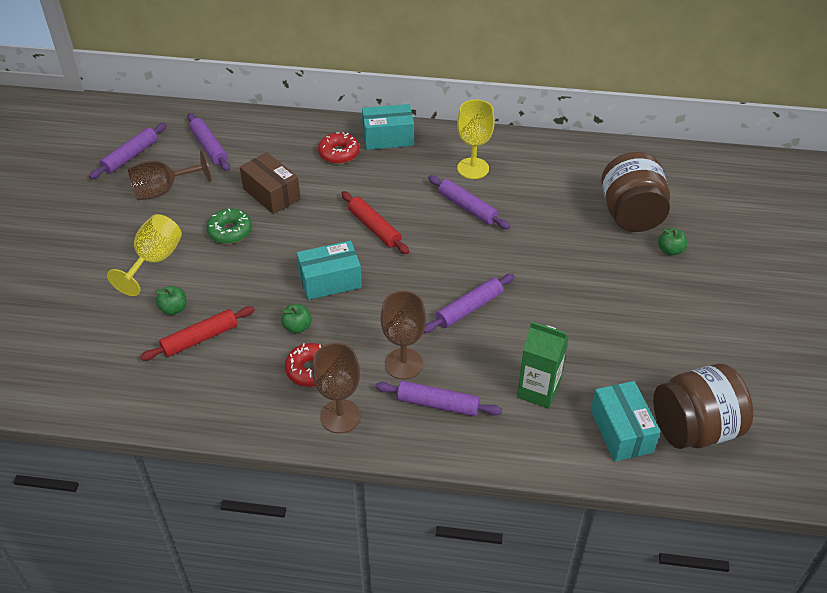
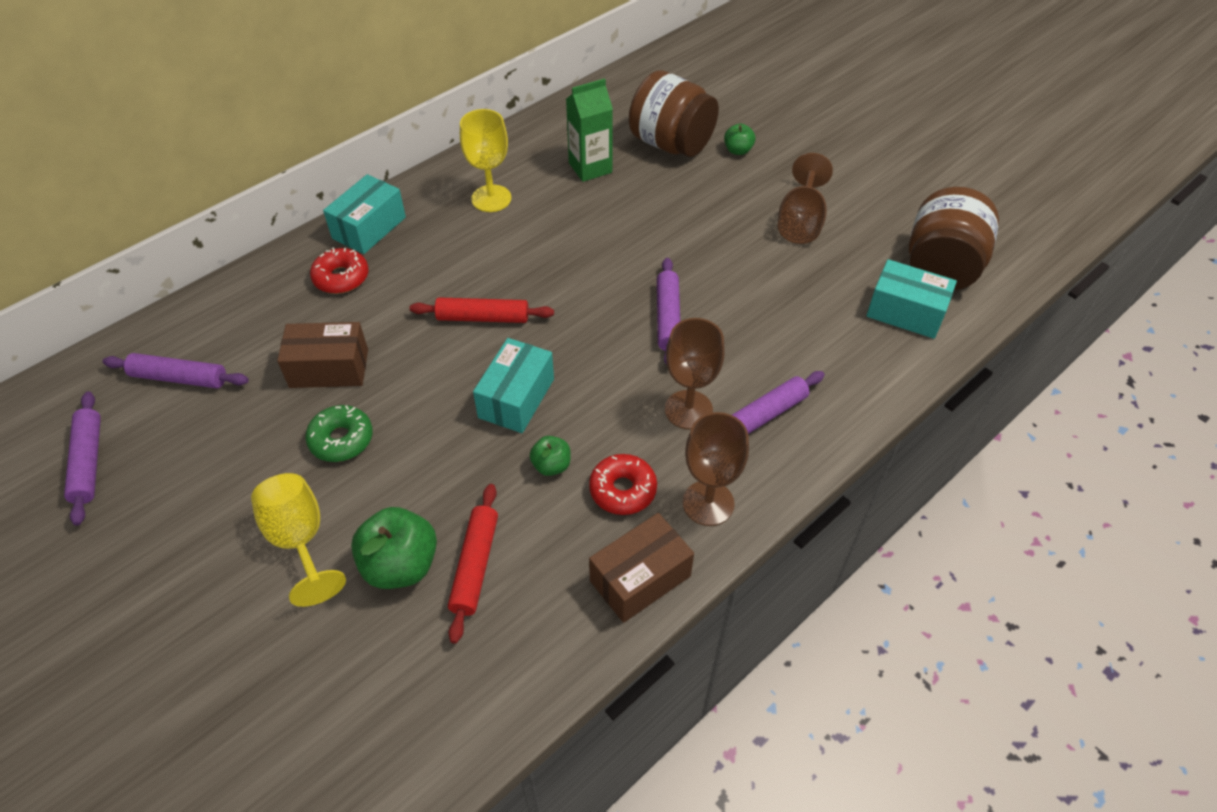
camera: 50 degrees left, 5 degrees up
(163, 190) = (193, 463): brown goblet -> brown goblet (800, 222)
(174, 309) = (401, 565): green apple -> green apple, size x1.85
(256, 416) = (640, 578): none -> brown box
(467, 207) = (538, 235): purple rolling pin -> none
(538, 391) = (813, 335): green carton -> green carton (590, 168)

